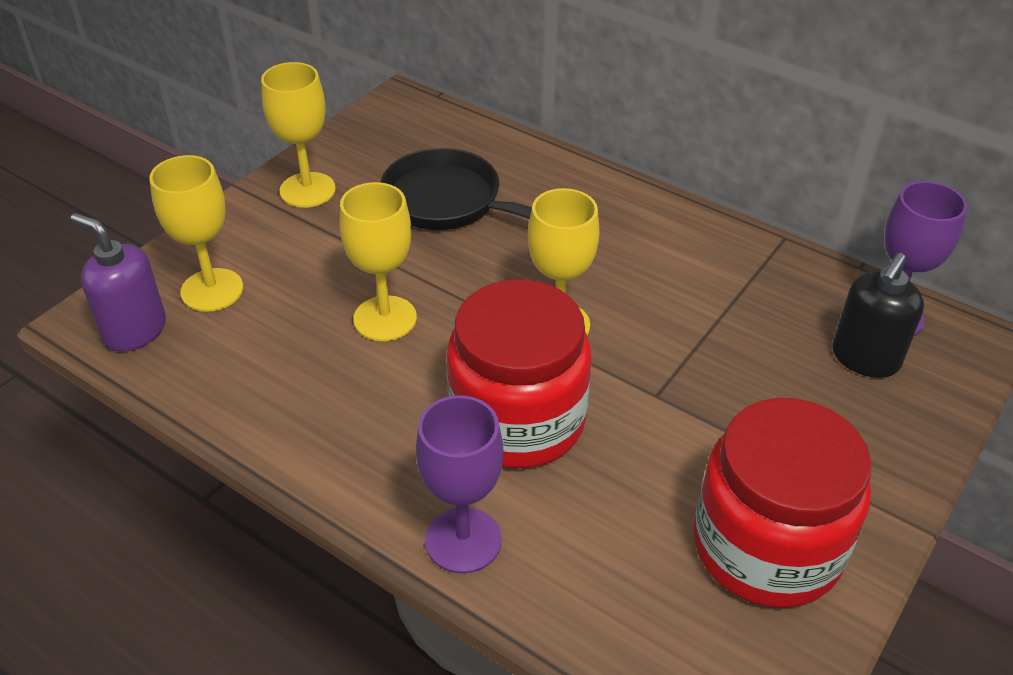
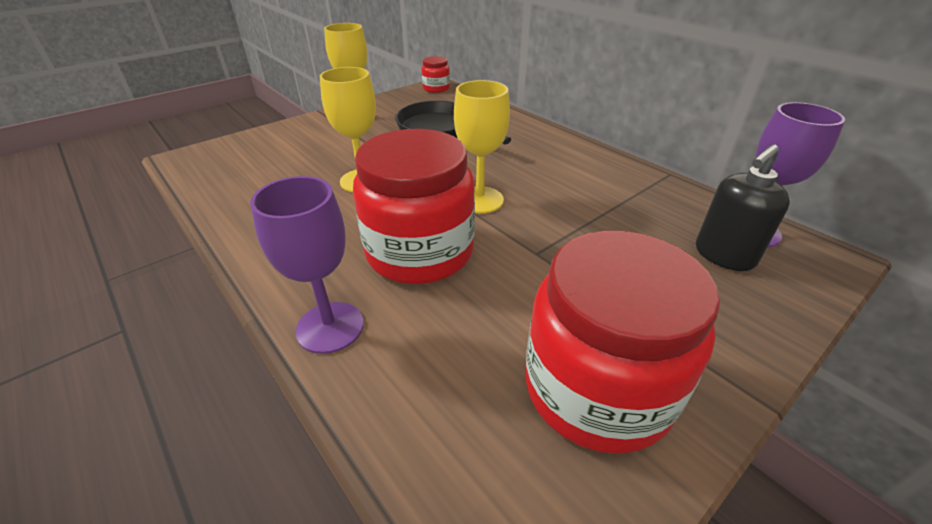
camera: 15 degrees right, 5 degrees down
(135, 330) = (206, 166): purple soap dispenser -> none
(212, 290) = (266, 153): yellow goblet -> none
(401, 107) = (436, 88): none -> red jar

